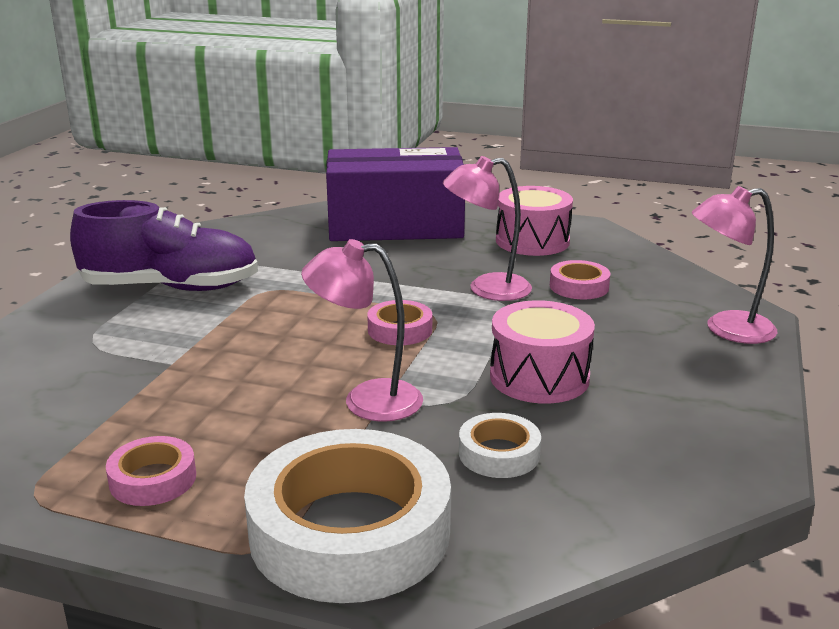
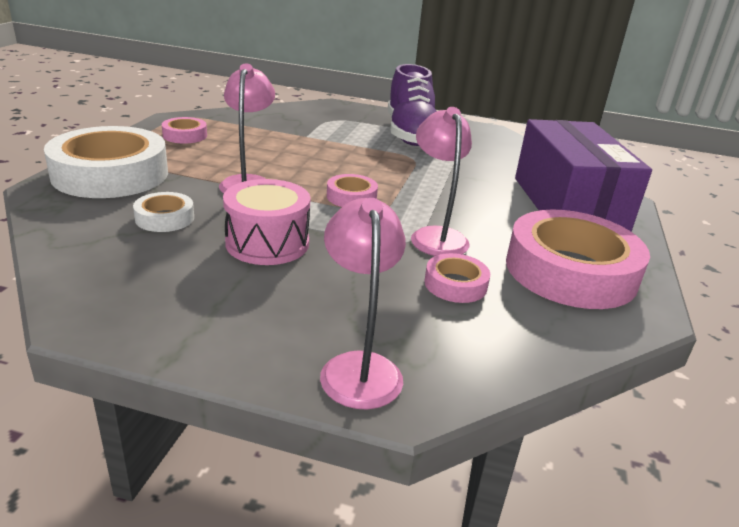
camera: 85 degrees right, 5 degrees up
(532, 241) = (570, 271): pink drum -> pink tape

